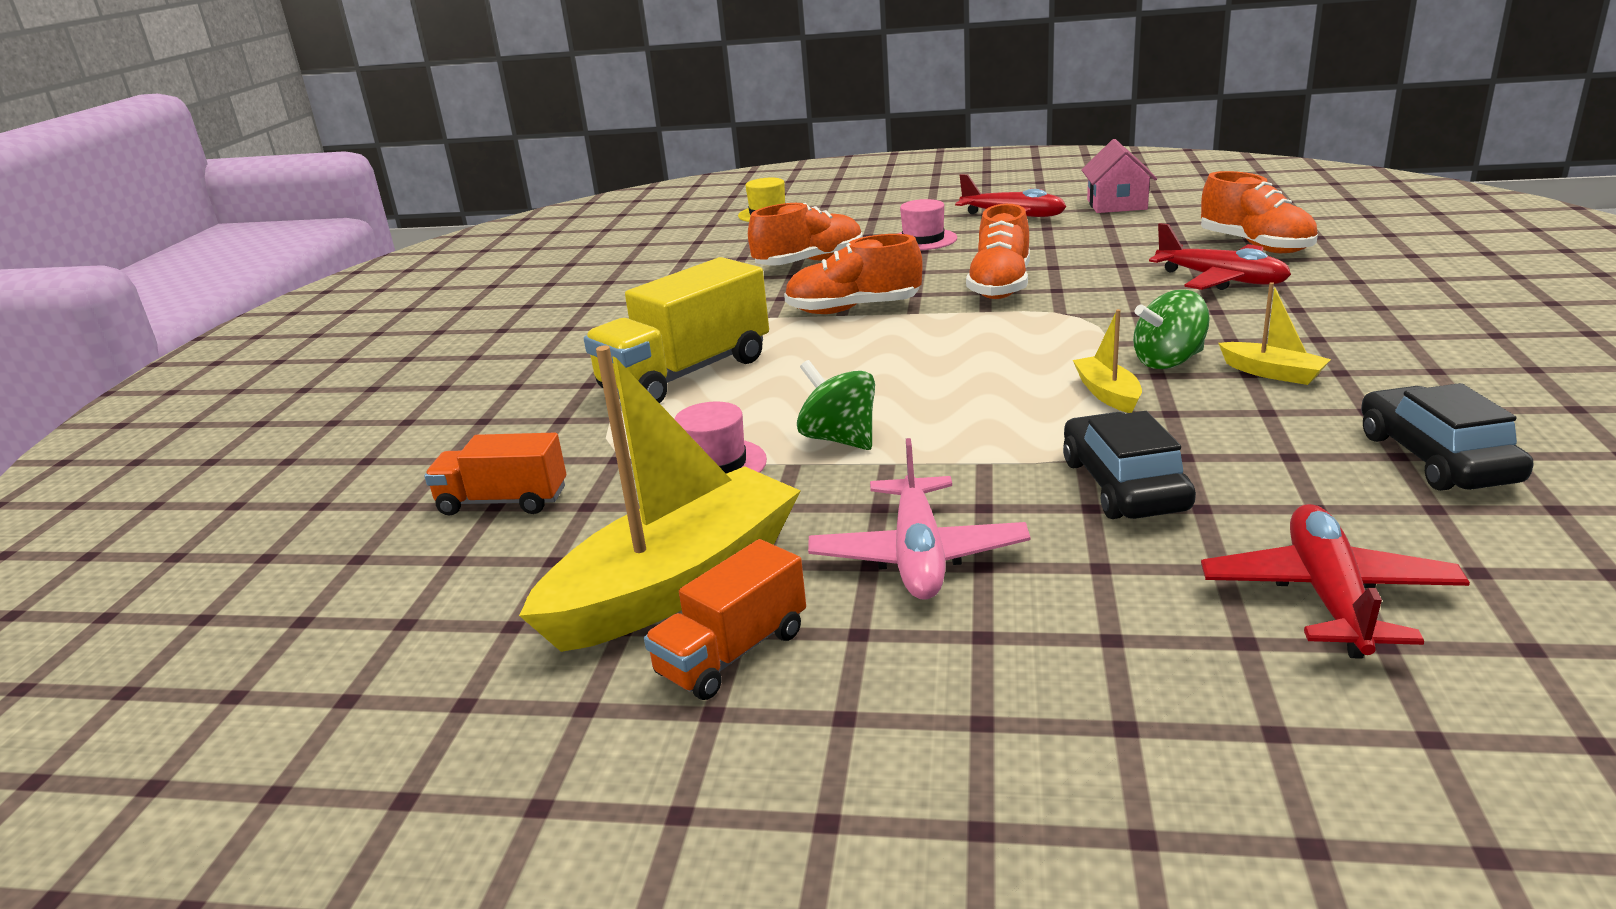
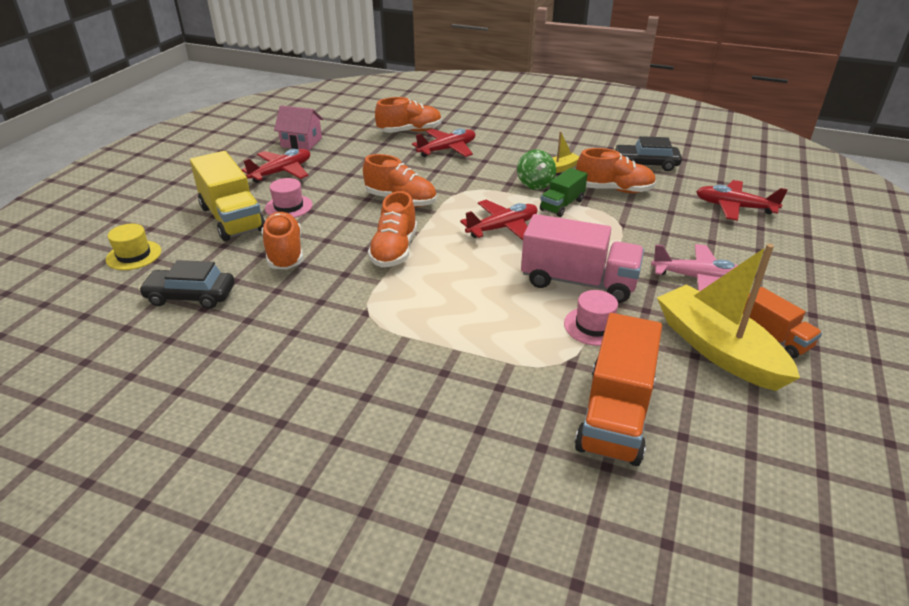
camera: 80 degrees left, 10 degrees up
(503, 501) = (615, 415): orange truck -> orange truck, size x1.74
(685, 374) = (455, 326): yellow truck -> yellow truck (232, 218)
(839, 439) = (578, 282): green spinning top -> pink truck
(974, 361) = (503, 228): none -> red plane
(1107, 394) = (562, 205): yellow boat -> green truck
(1124, 485) = (649, 222): black car -> black car (191, 296)
(1237, 435) = (614, 190): none -> orange shoe

